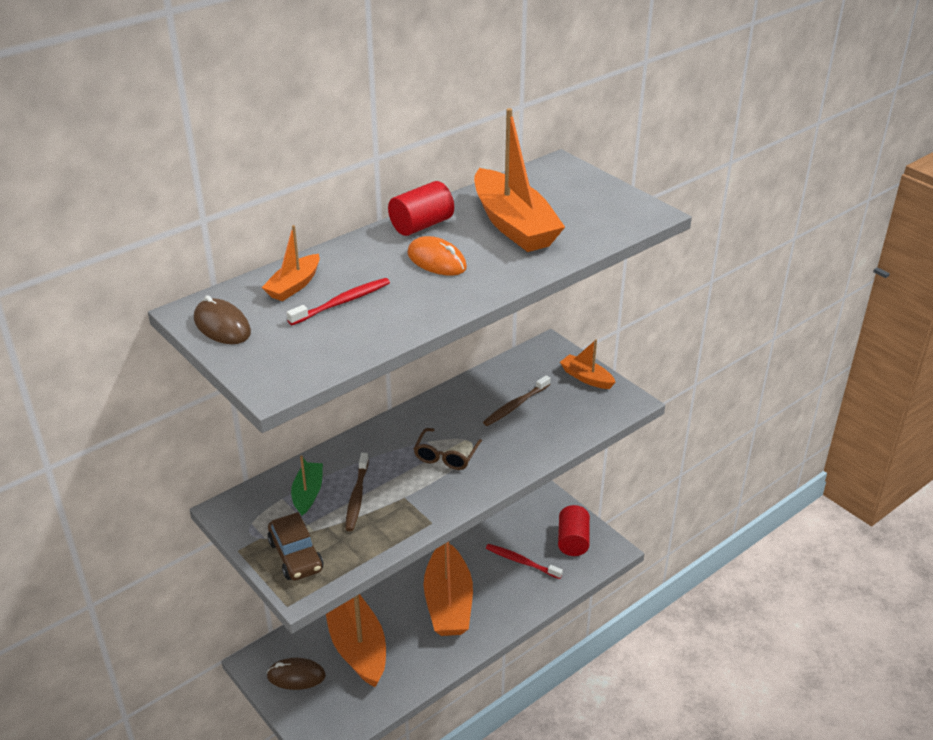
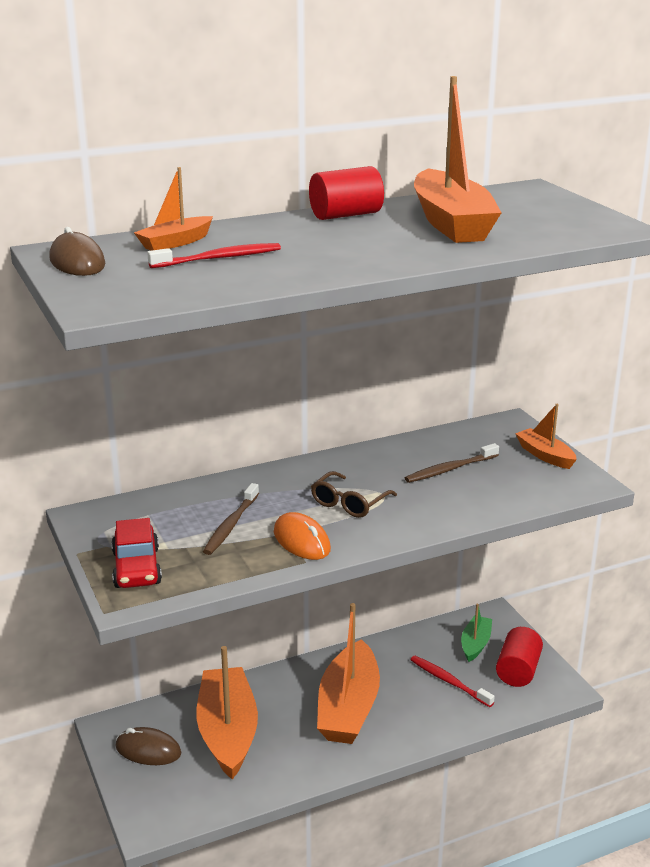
camera: 15 degrees right, 10 degrees down
(296, 556) = (136, 568): brown car -> red car
(308, 493) = (178, 514): green boat -> green boat (475, 644)
(436, 261) = (346, 240): orange mouse -> orange mouse (302, 541)

